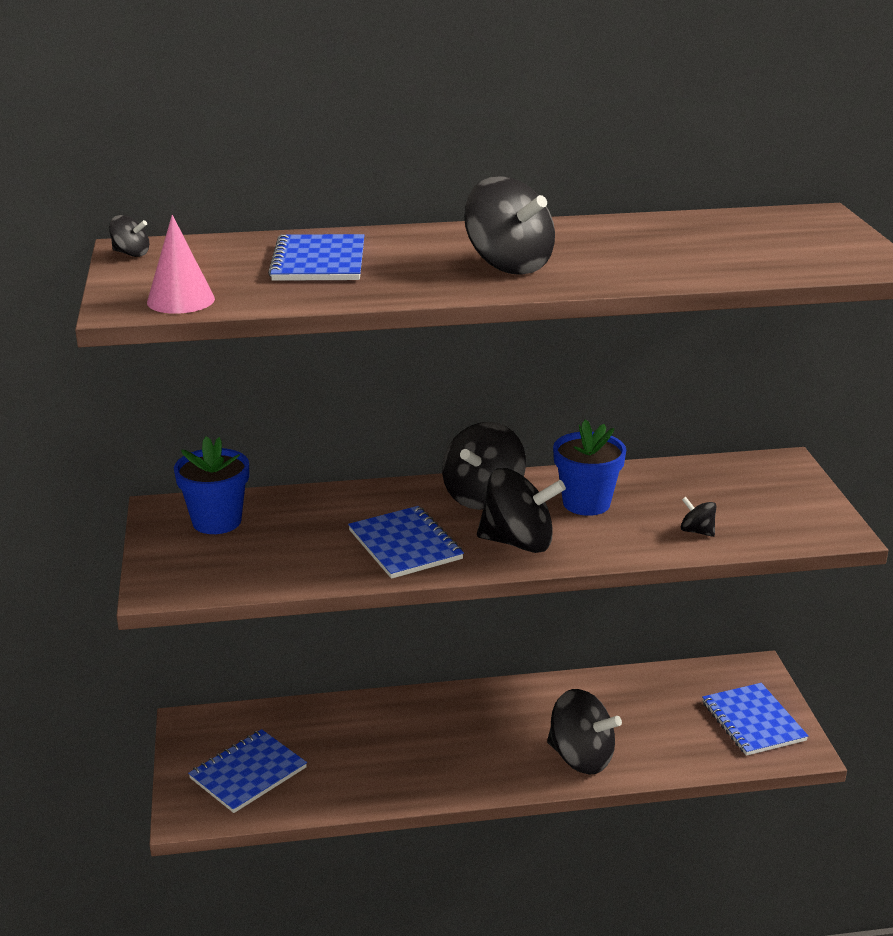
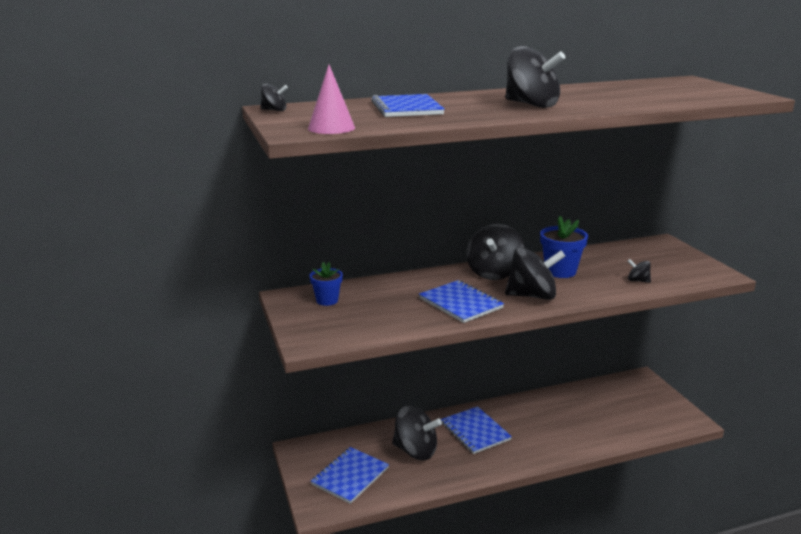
camera: 10 degrees left, 5 degrees down
(217, 521) = (327, 300): blue flower pot -> blue flower pot, size x0.65
(581, 757) = (562, 441): black spinning top -> black spinning top (415, 451)
(753, 721) = (655, 408): blue notebook -> blue notebook (475, 431)

